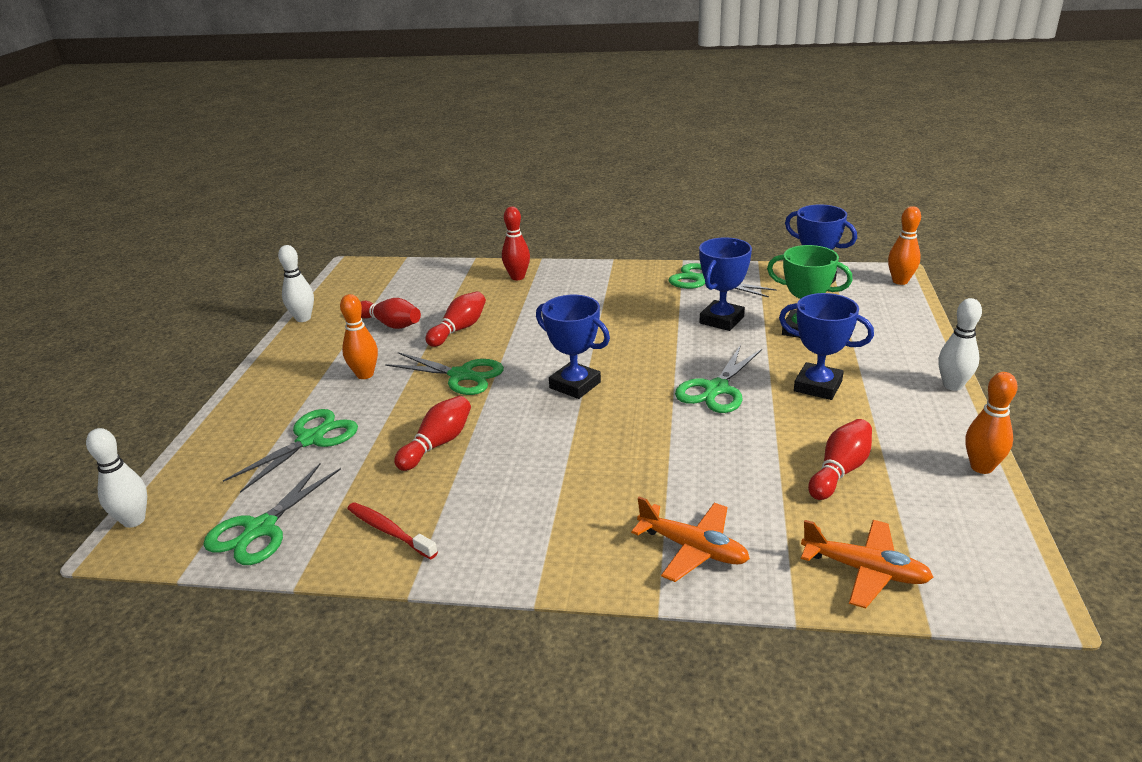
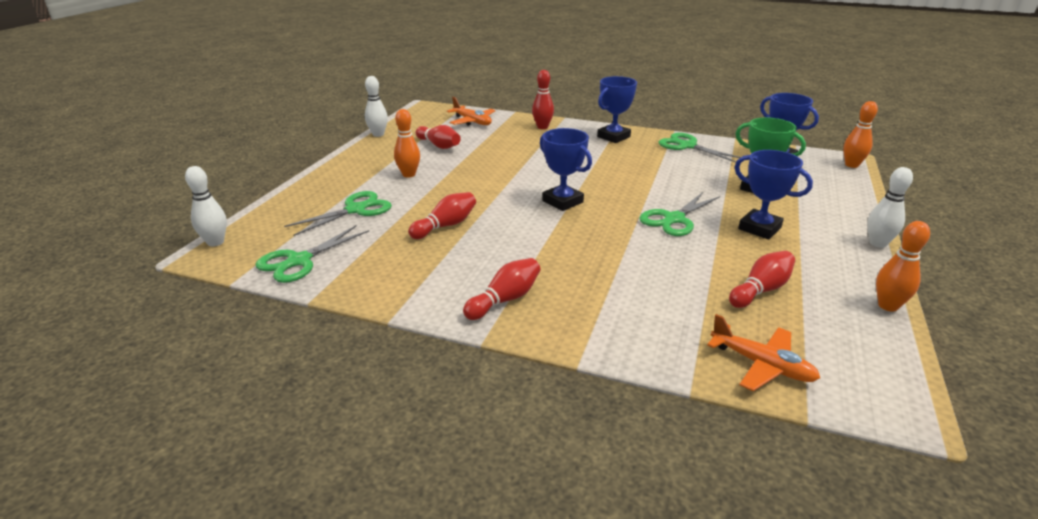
camera: 10 degrees right, 0 degrees up
(389, 531) = (390, 276): red toothbrush -> none
(459, 329) = (487, 155): red bowling pin -> red bowling pin (505, 299)
(461, 375) = (478, 184): green scissors -> none
(693, 548) = (620, 326): orange plane -> orange plane (472, 122)
(721, 320) = (693, 173): blue trophy -> blue trophy (613, 137)

